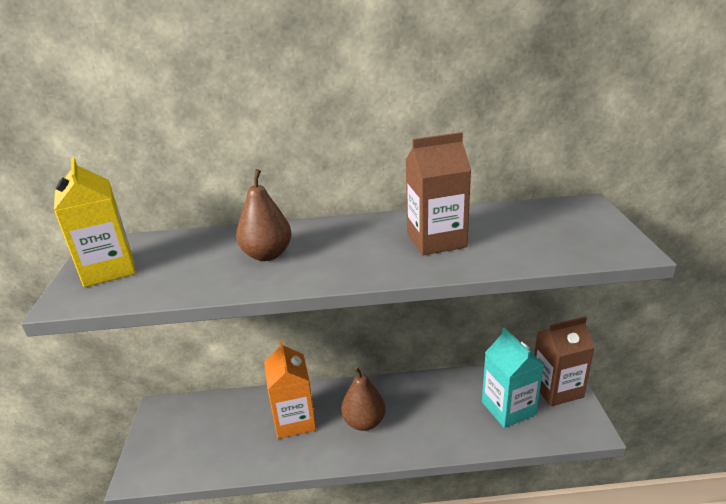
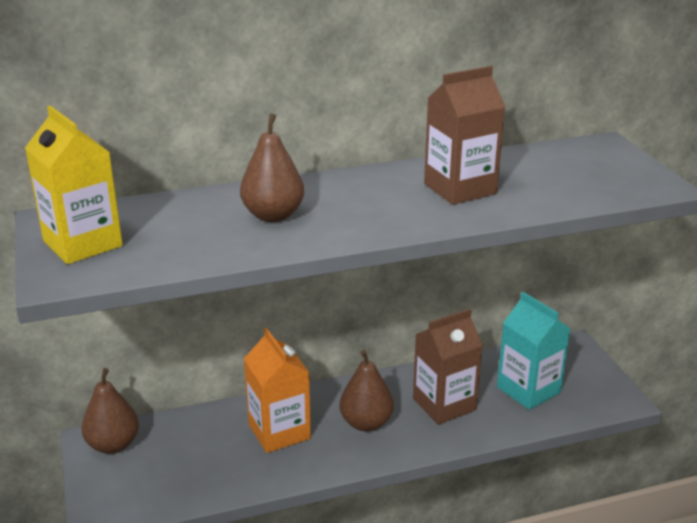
camera: 15 degrees left, 0 degrees up
(171, 415) = (113, 445): none -> brown pear
(556, 389) = (576, 364): brown carton -> brown carton (444, 404)

